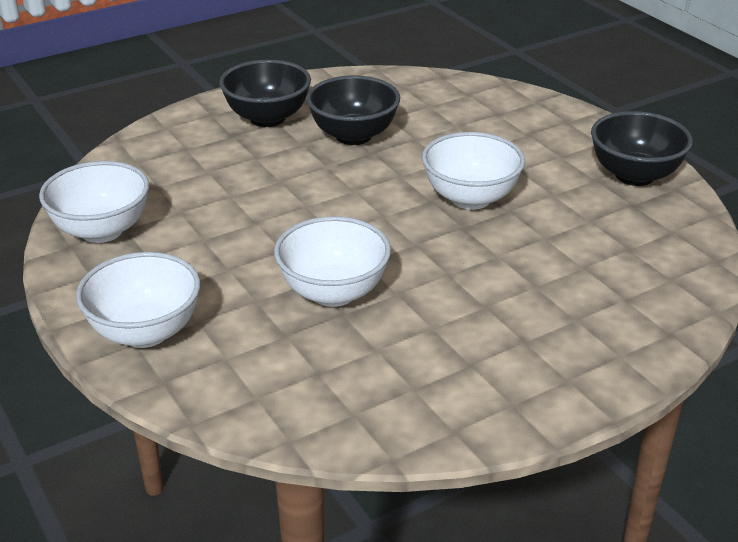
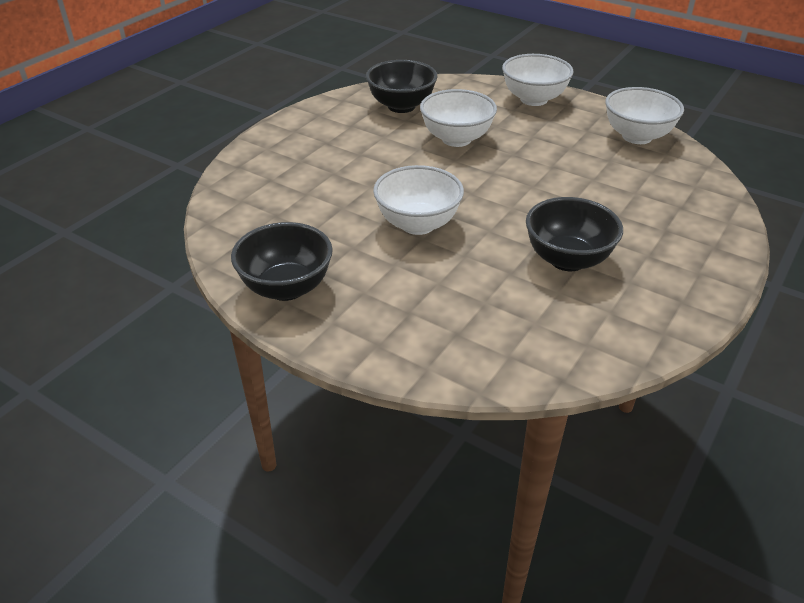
camera: 155 degrees right, 5 degrees up
(267, 118) = (663, 257): black bowl -> black bowl (401, 106)

